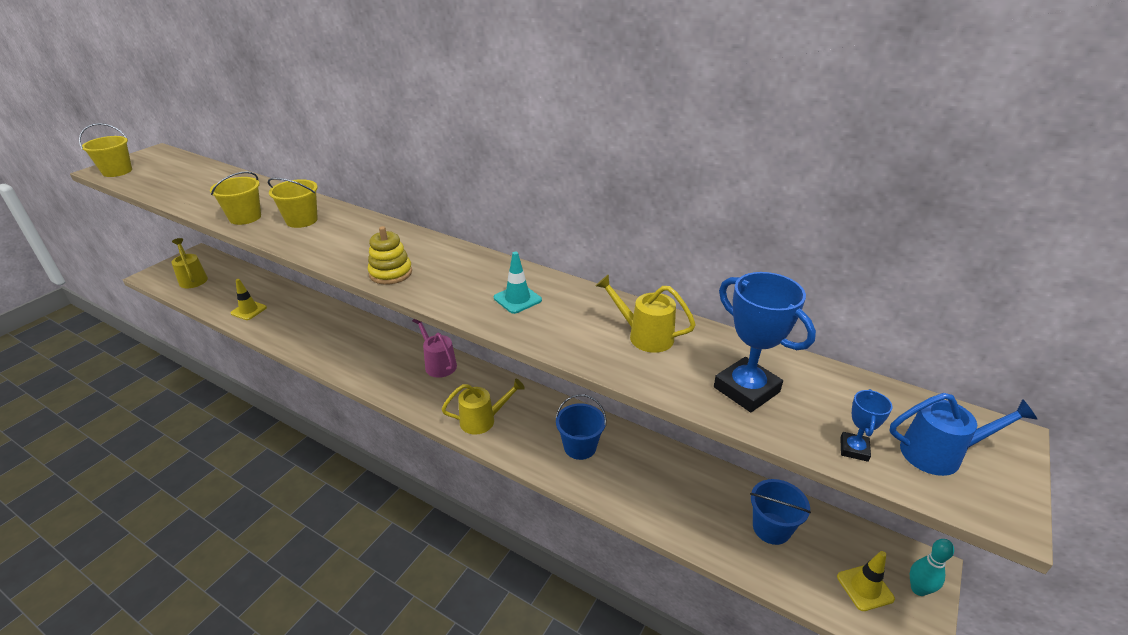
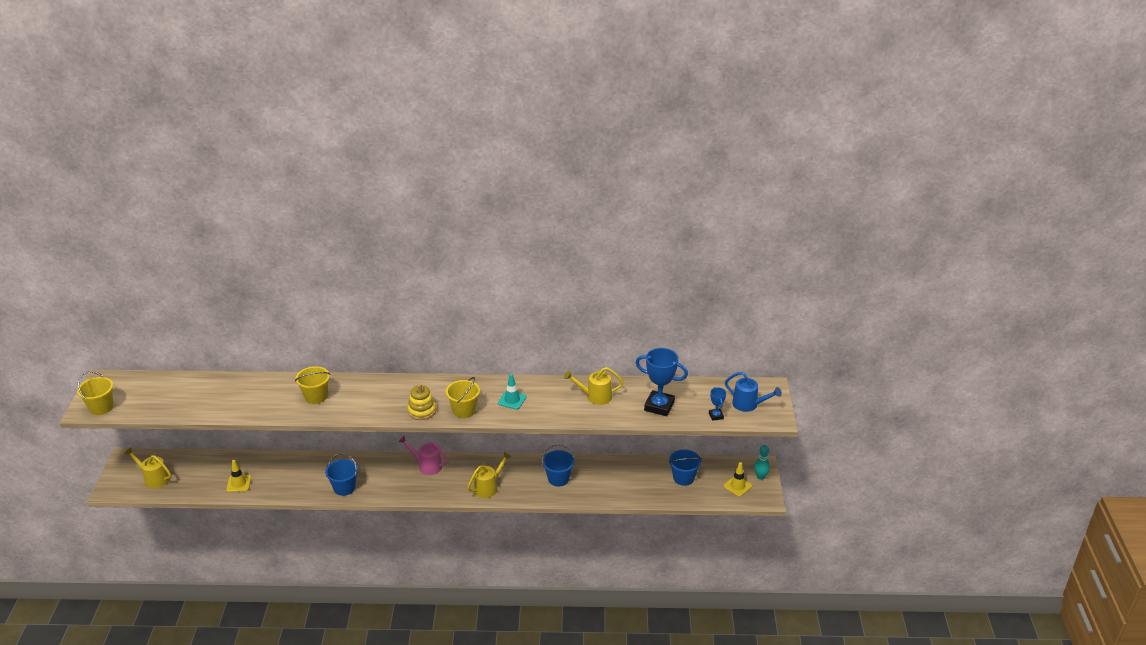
camera: 30 degrees left, 0 degrees up
(245, 217) = (271, 408): yellow bucket -> yellow bucket (464, 410)
(333, 354) = (344, 488): none -> blue bucket
(939, 454) = (749, 405): blue watering can -> blue watering can turned 60 degrees clockwise

